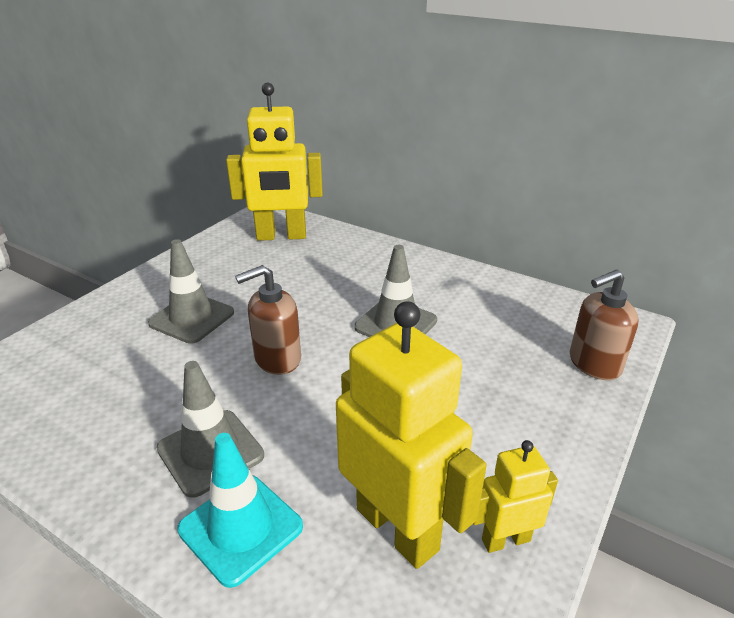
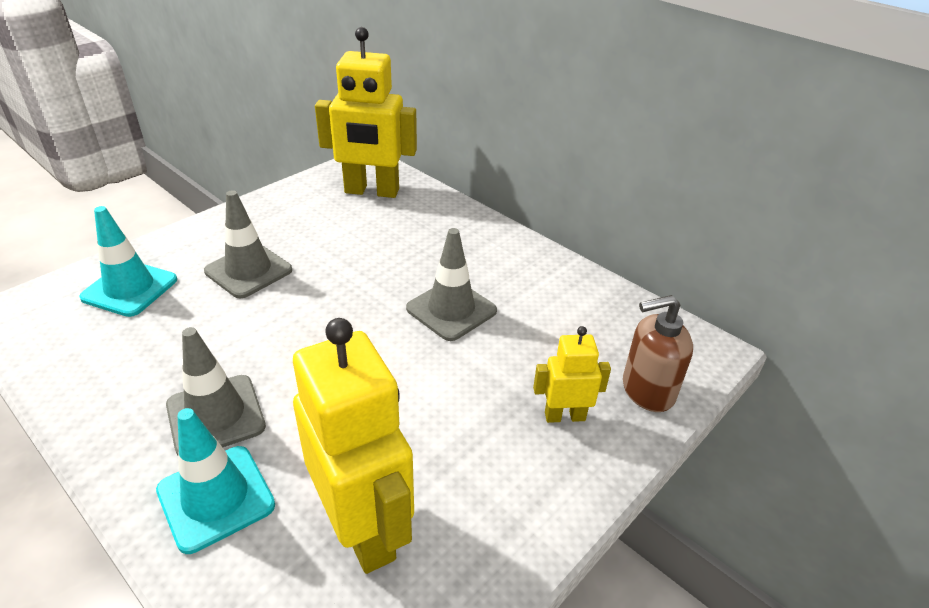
camera: 10 degrees right, 5 degrees up
(78, 351) = (130, 289): none -> turquoise traffic cone
(277, 359) = (315, 328): brown soap dispenser -> none
(505, 539) = (467, 563): yellow robot -> yellow robot (564, 416)

